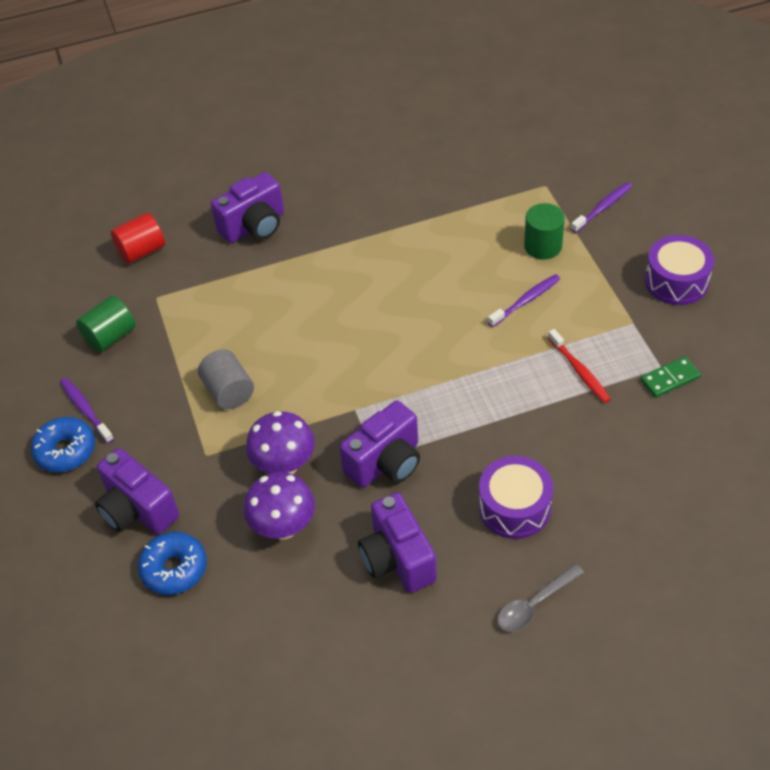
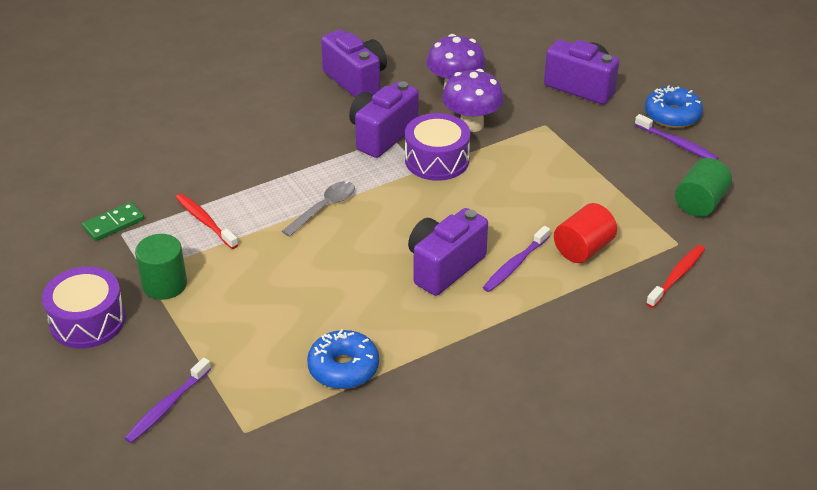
camera: 165 degrees right, 10 degrees down
(141, 251) = (730, 290): red cylinder -> red cylinder (583, 249)
(174, 569) = (530, 59): blue donut -> blue donut (343, 368)
(176, 268) = (677, 276): none -> red toothbrush
(228, 391) = (550, 170): grey cylinder -> none
(254, 226) = (612, 334): purple camera -> purple camera (444, 267)
(514, 507) = (264, 118): purple drum -> purple drum (437, 160)
(526, 301) = (263, 282): purple toothbrush -> purple toothbrush (515, 265)
(534, 604) = (245, 68): grey spoon -> grey spoon (324, 208)
(543, 246) = (246, 346): green cylinder -> green cylinder (164, 284)

